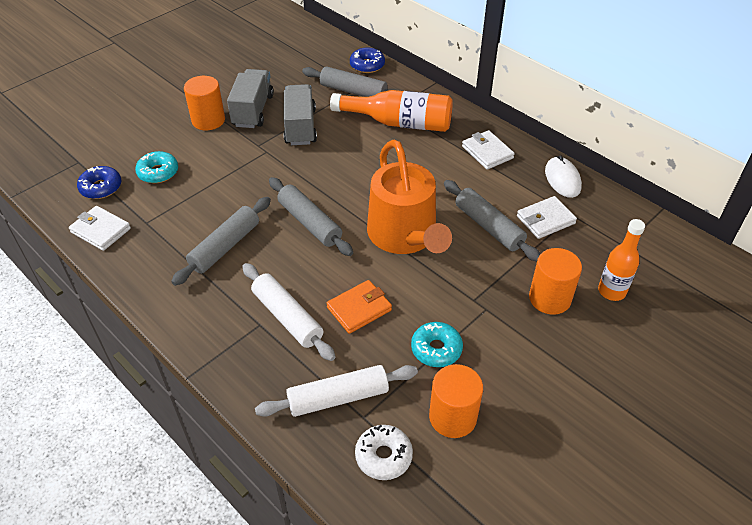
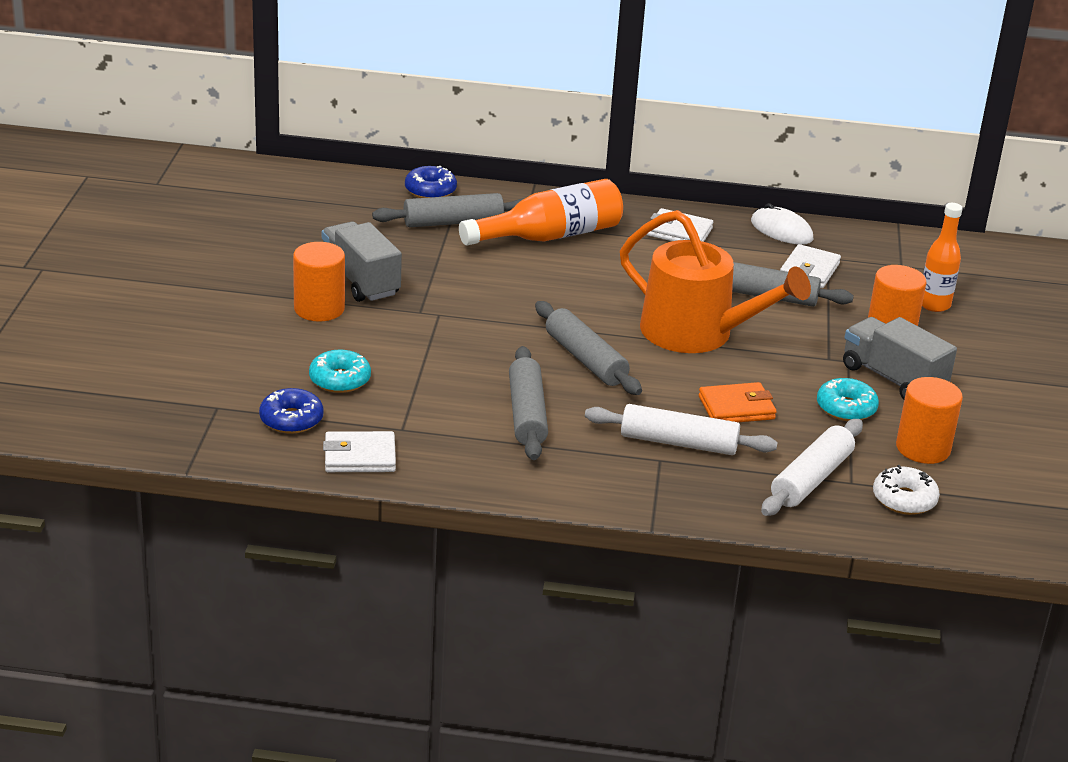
camera: 40 degrees left, 15 degrees down
(300, 127) = (443, 277): grey truck -> grey truck (893, 379)
(310, 223) = (586, 359): grey rolling pin -> grey rolling pin turned 45 degrees clockwise
(359, 309) = (736, 408): orange wallet -> orange wallet turned 60 degrees clockwise

